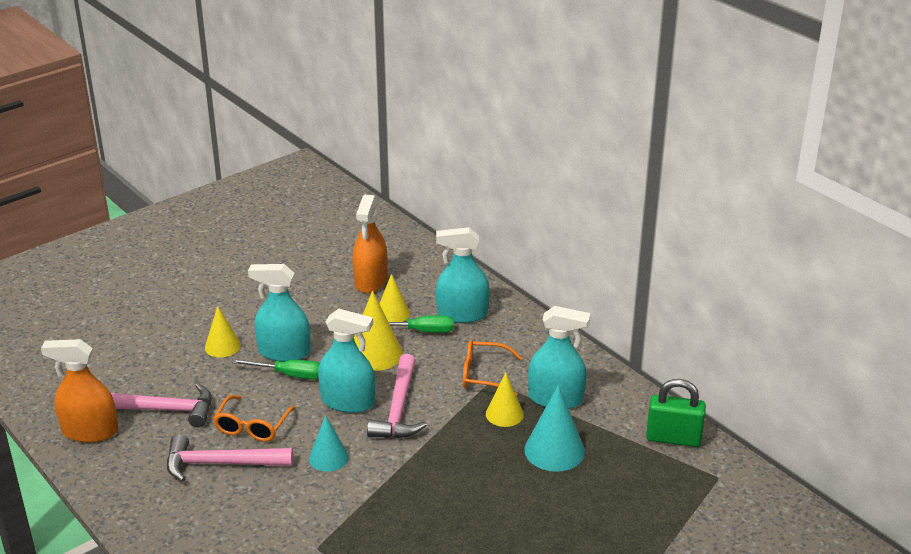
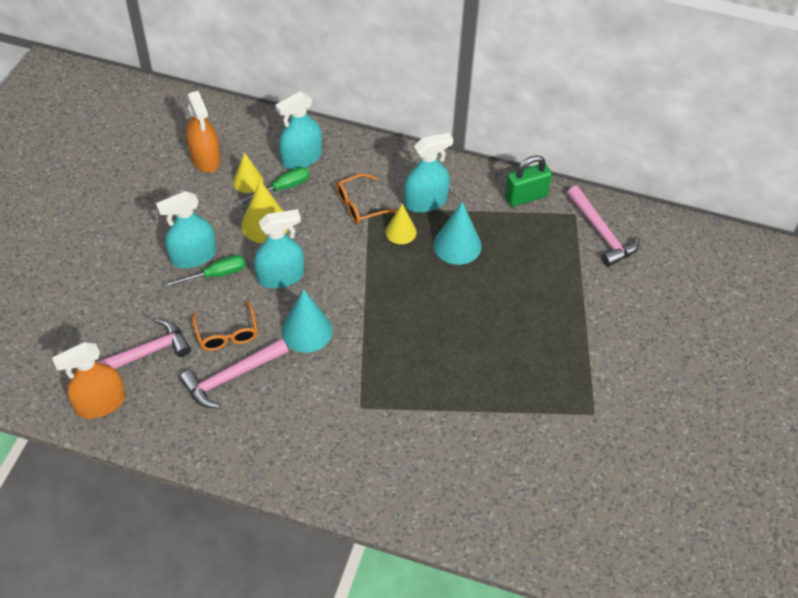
camera: 35 degrees left, 20 degrees up
(222, 346) = (138, 274): yellow cone -> none
(328, 457) = (307, 331): turquoise cone -> turquoise cone, size x1.53
(398, 409) = (323, 264): pink hammer -> pink hammer (601, 233)

